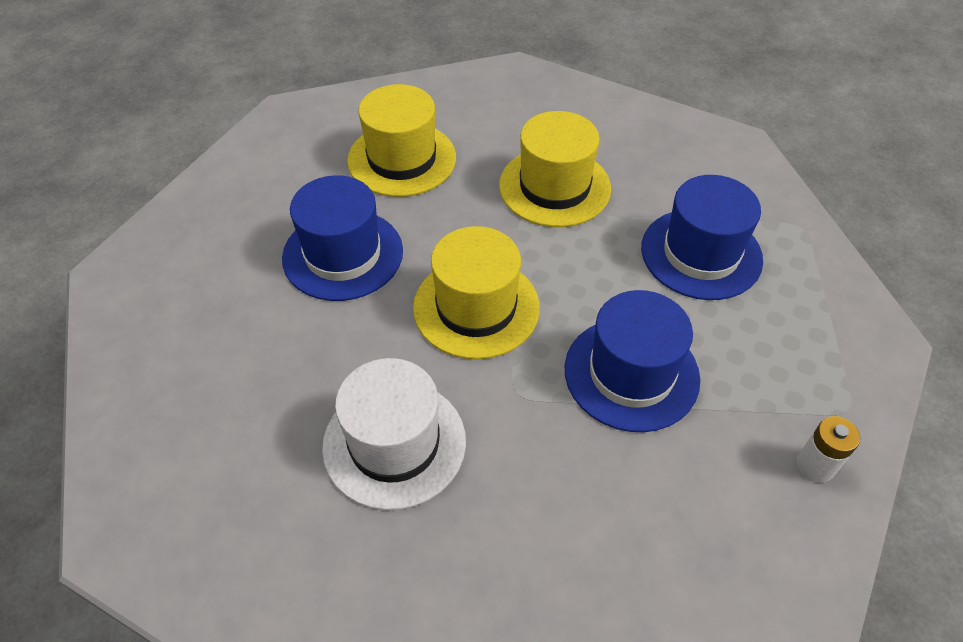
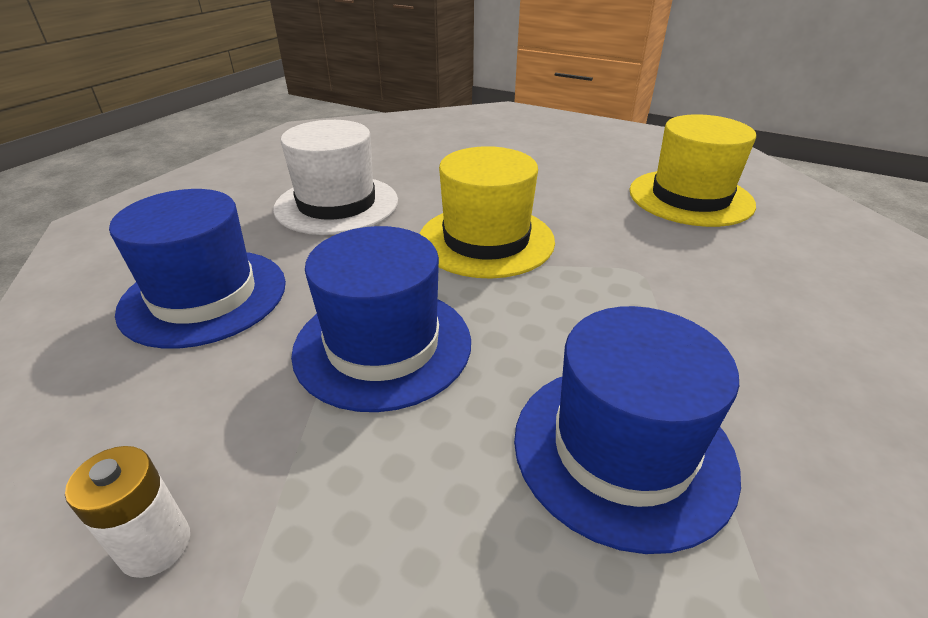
camera: 90 degrees right, 15 degrees down
(343, 254) = (544, 176): blue hat -> blue hat (204, 296)
(554, 187) = (705, 296): yellow hat -> none

